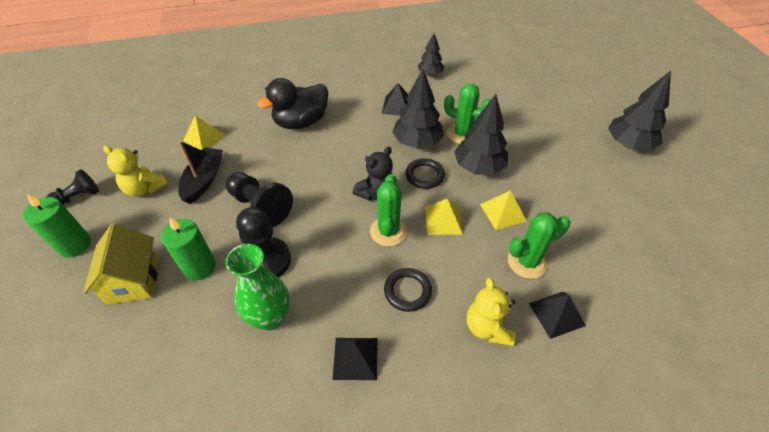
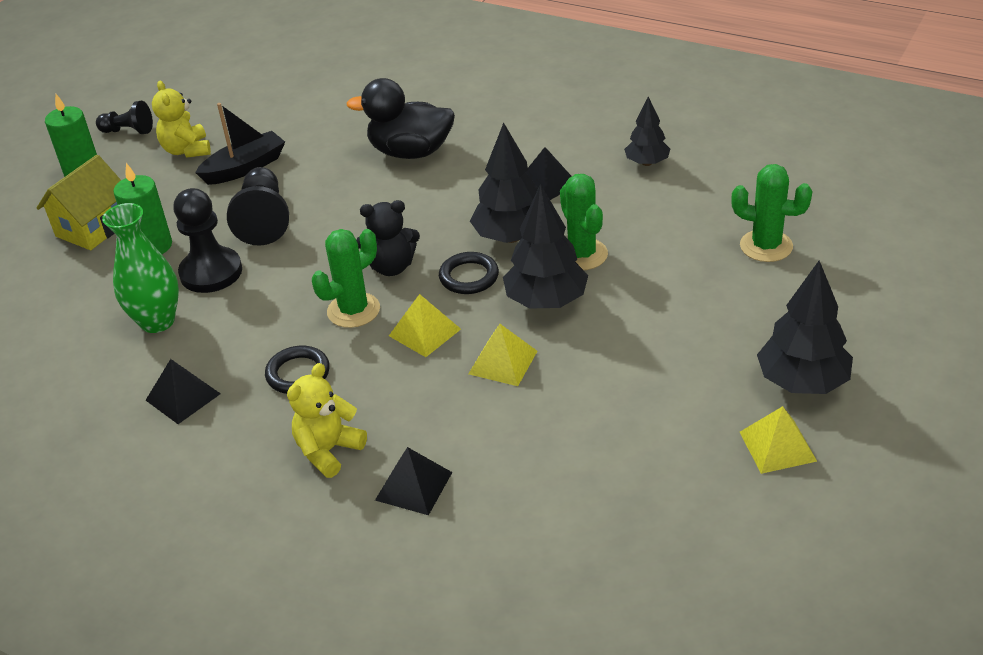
camera: 45 degrees right, 10 degrees down
(204, 138) = (294, 124): yellow pyramid -> yellow pyramid (777, 446)
(527, 262) = (456, 423): green cactus -> green cactus (766, 246)

